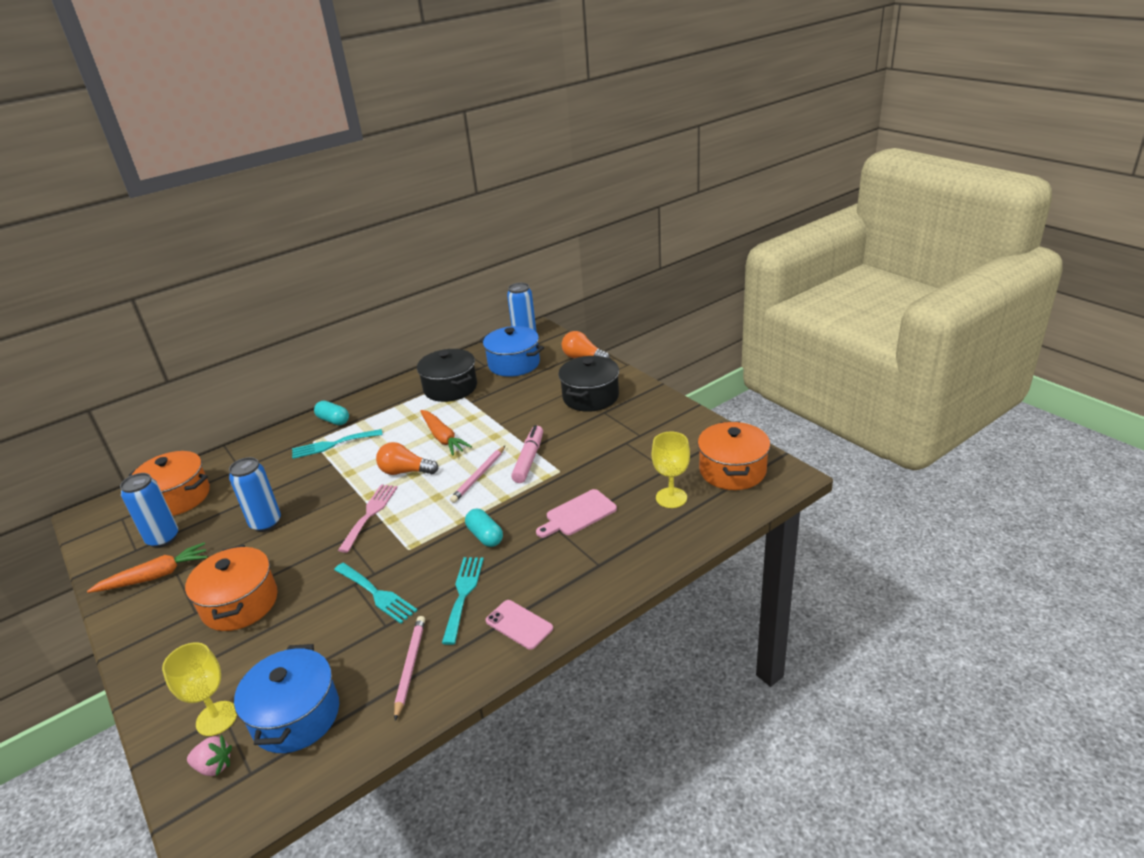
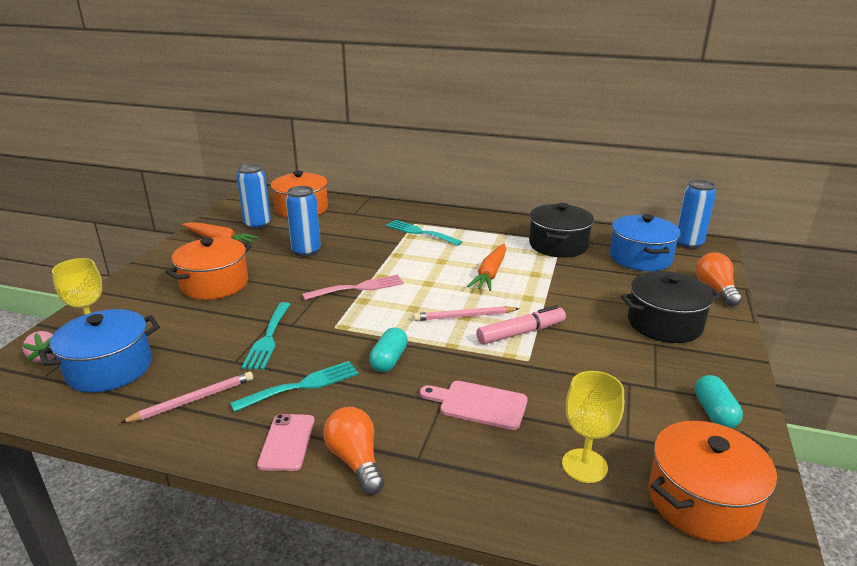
camera: 50 degrees right, 5 degrees down
(333, 420) = (447, 219): turquoise capsule -> turquoise capsule (714, 413)
(405, 471) = (426, 278): orange light bulb -> orange light bulb (355, 461)

